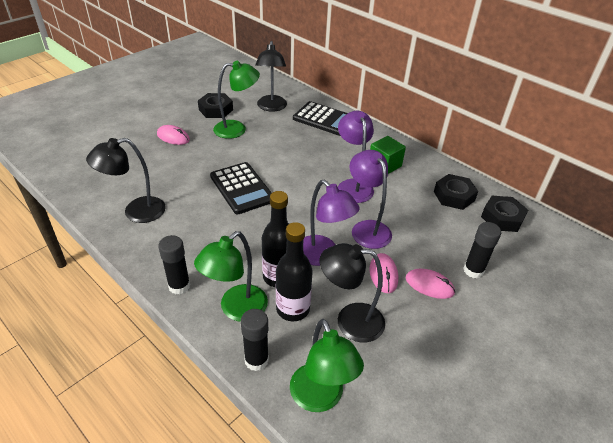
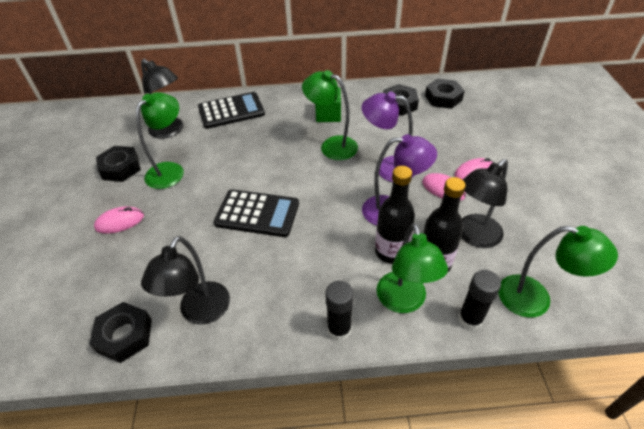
camera: 45 degrees left, 5 degrees up
(94, 192) = (124, 335): none -> black nut
(353, 185) = (332, 145): purple lamp -> green lamp
(473, 270) = (479, 143): black glue stick -> none

